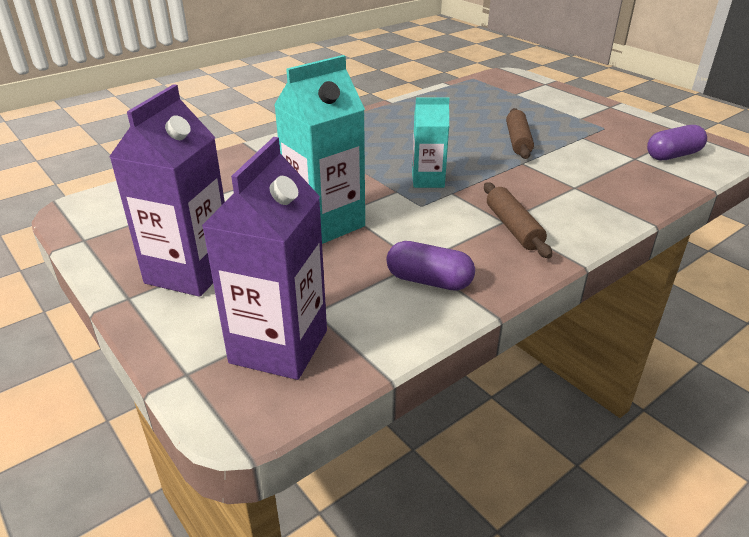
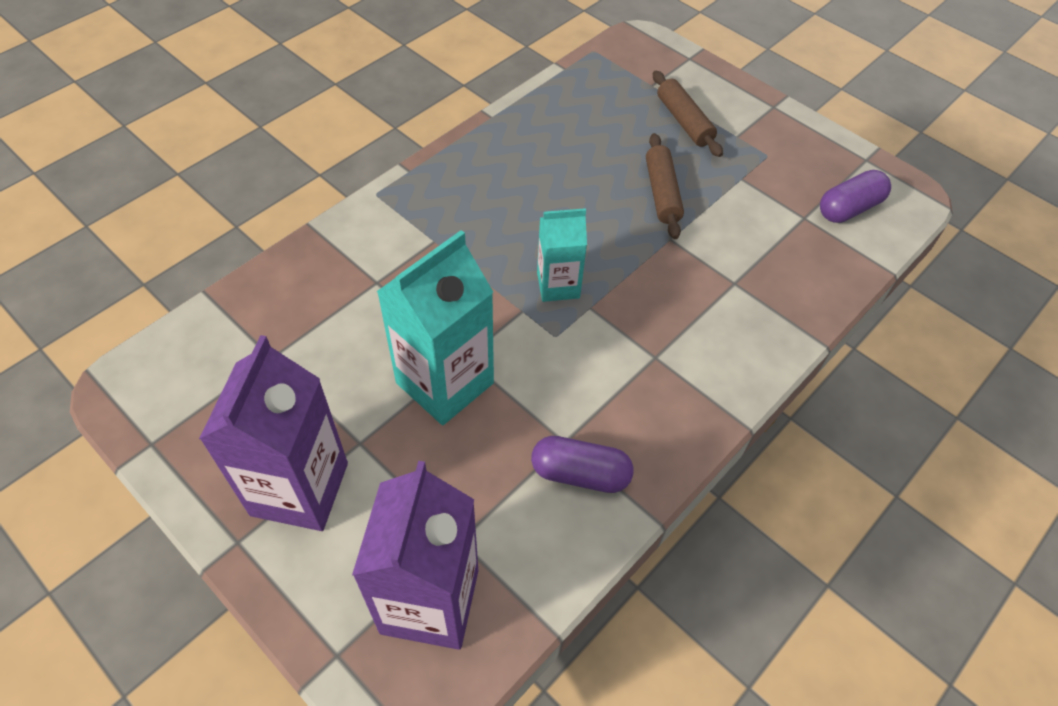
camera: 10 degrees left, 20 degrees up
(513, 228) = (667, 368): brown rolling pin -> brown rolling pin (684, 121)

